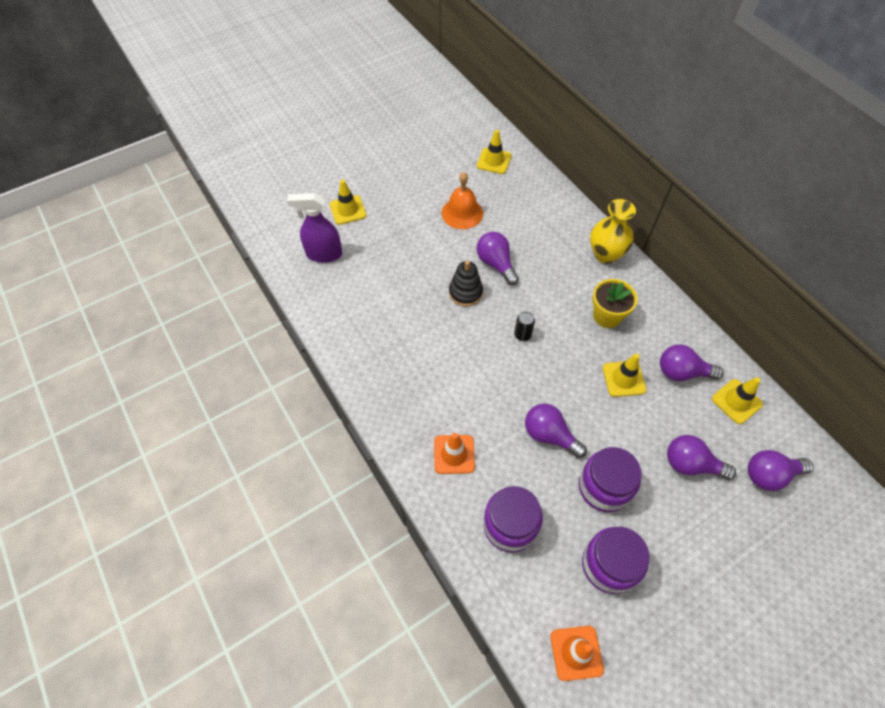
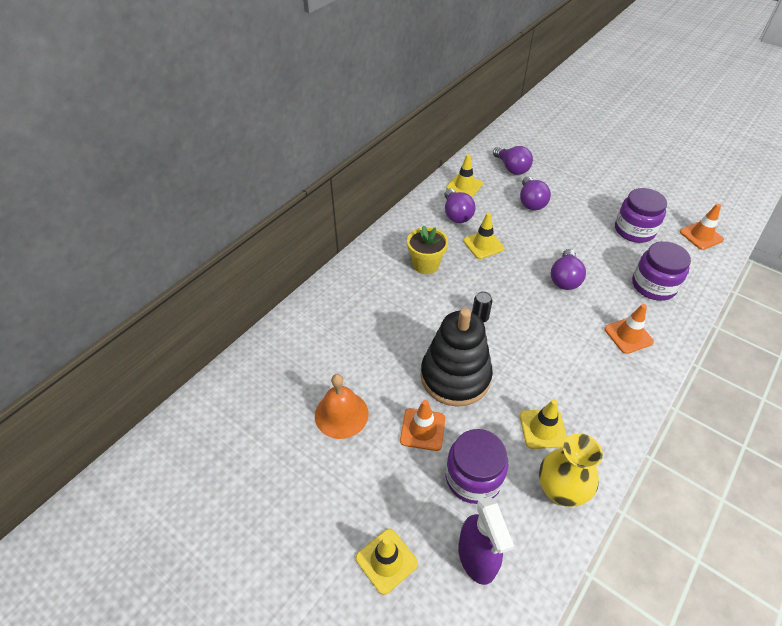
camera: 110 degrees left, 10 degrees down
(428, 256) = (422, 429): none -> orange traffic cone
(465, 292) = (455, 377): black stacking toy -> black stacking toy, size x1.83
(494, 161) = (239, 405): yellow traffic cone -> yellow traffic cone (543, 429)
(496, 264) = (404, 360): purple light bulb -> none
(604, 487) = (582, 241): purple jar -> purple jar (473, 477)
(605, 254) = (353, 277): yellow vase -> yellow vase (560, 490)

